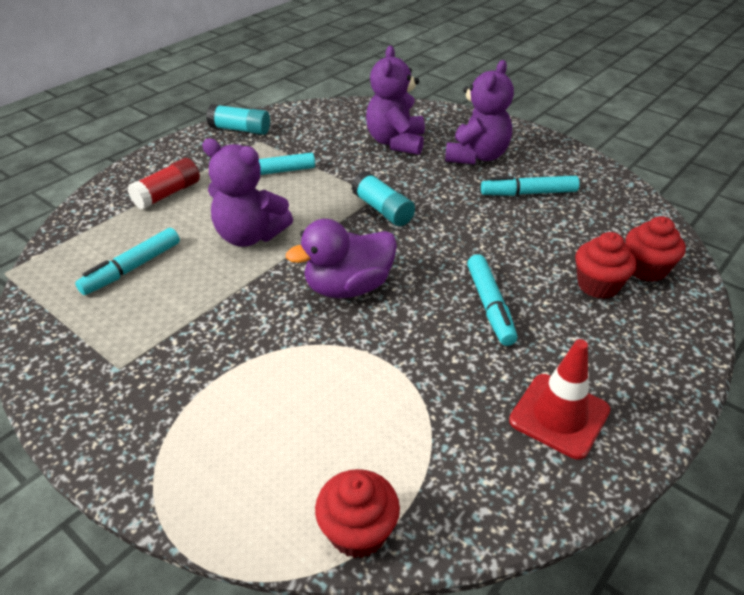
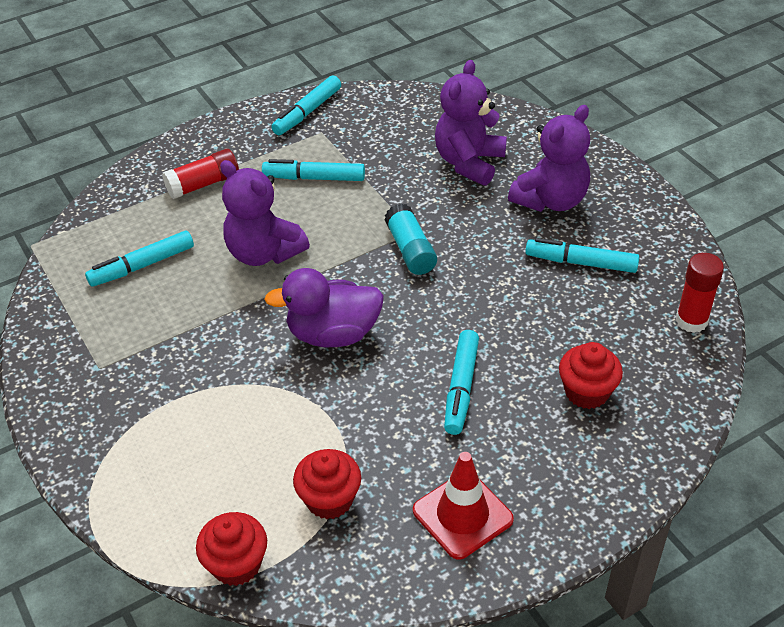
camera: 20 degrees right, 5 degrees up
(240, 130) = (307, 112): turquoise glue stick -> turquoise marker
(641, 216) = (691, 321): none -> red glue stick
(646, 269) = (652, 386): red cupcake -> red cupcake (329, 499)

